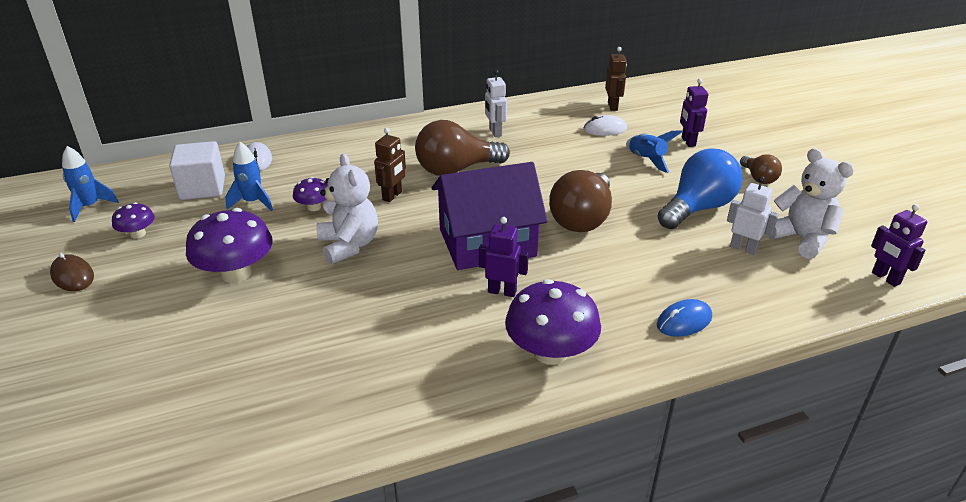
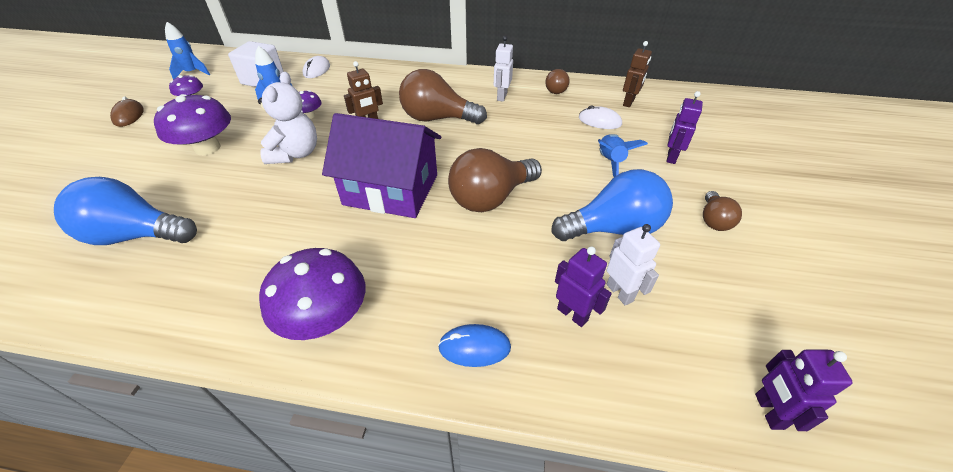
camera: 30 degrees right, 10 degrees up
(276, 371) = (136, 235): none -> blue light bulb
(502, 291) = (353, 239): purple robot -> purple robot (572, 314)
(537, 112) = (555, 89): none -> brown light bulb
(801, 239) = (699, 310): white teddy bear -> none

